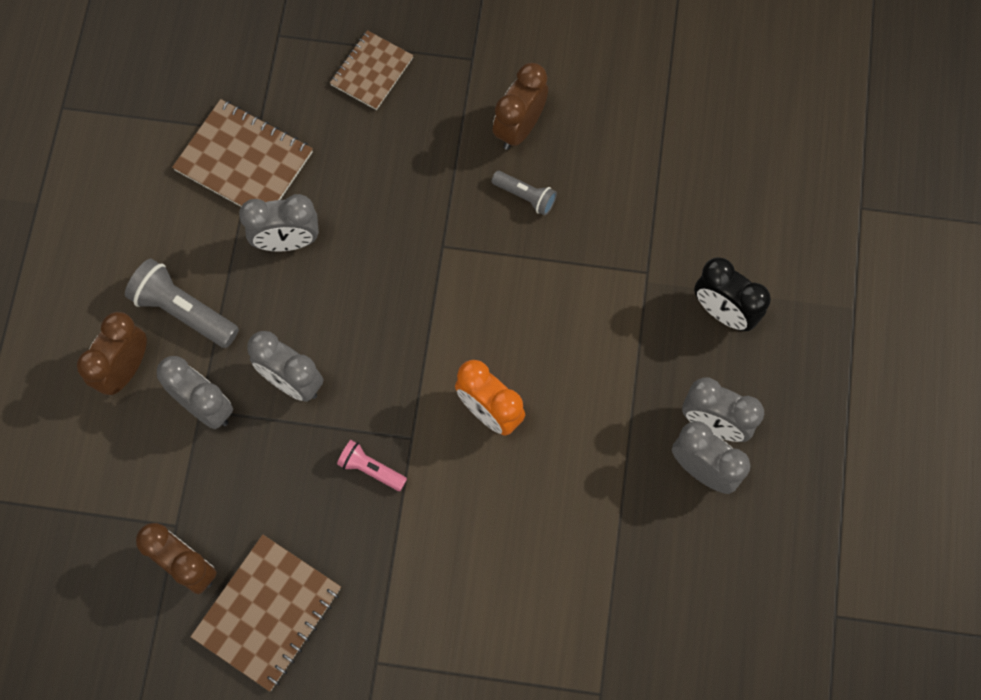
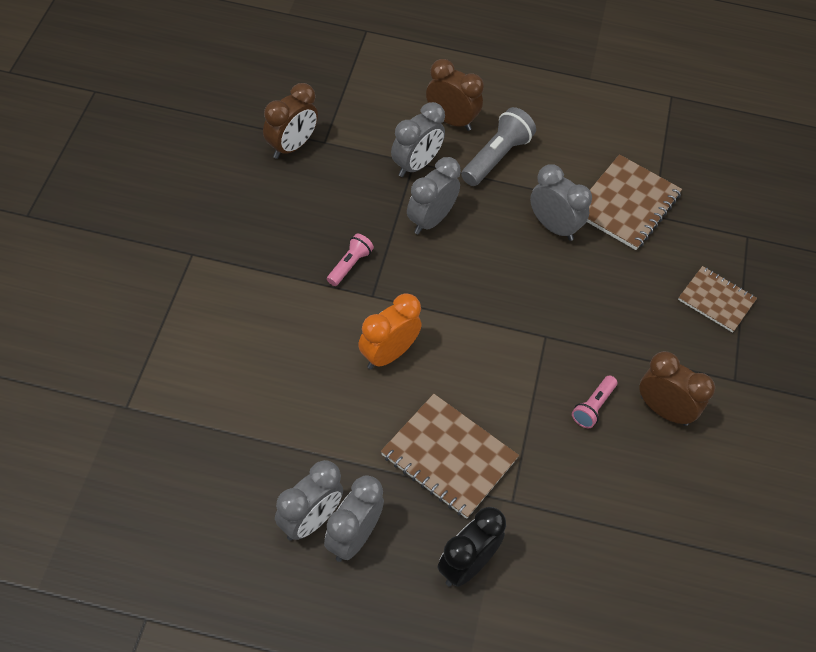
camera: 90 degrees right, 15 degrees down
(268, 613) = (246, 190): brown notebook -> brown notebook (449, 457)
(287, 241) = (553, 227): grey clock -> grey clock turned 135 degrees clockwise
(525, 196) = (593, 407): grey flashlight -> pink flashlight

